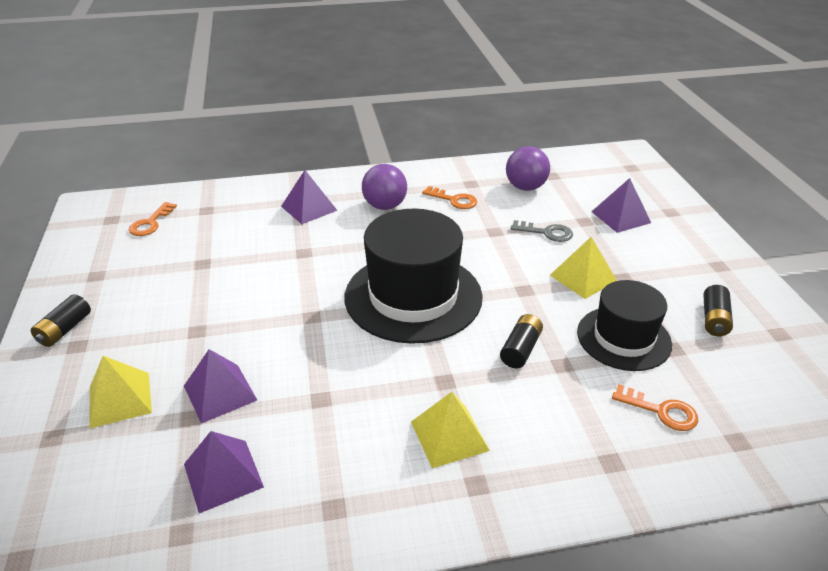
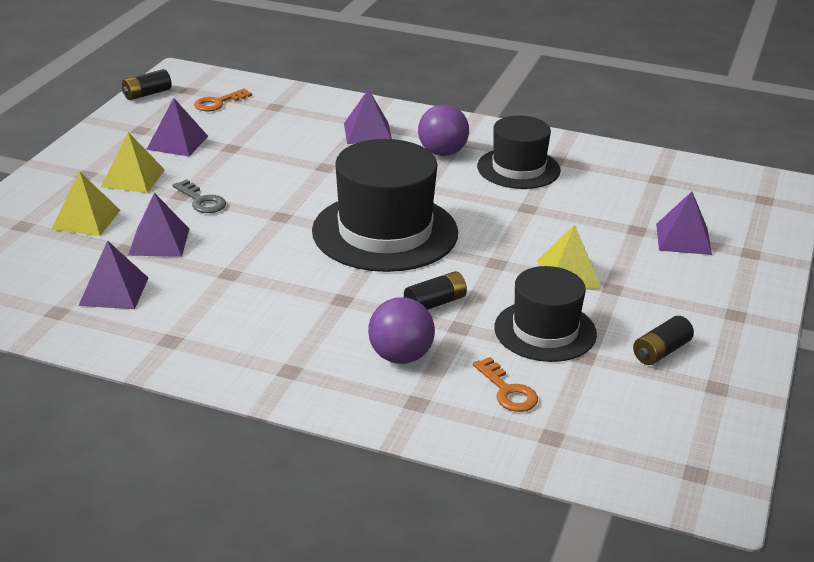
camera: 30 degrees right, 5 degrees down
(65, 330) = (86, 160): black battery -> black battery (147, 94)
(145, 276) = (177, 142): none -> purple pyramid
(449, 436) = (303, 334): yellow pyramid -> yellow pyramid (133, 178)
(453, 200) = (518, 168): orange key -> black hat
(525, 187) = (611, 180): purple ball -> purple ball (400, 357)
(546, 232) = (580, 226): grey key -> grey key (201, 201)

